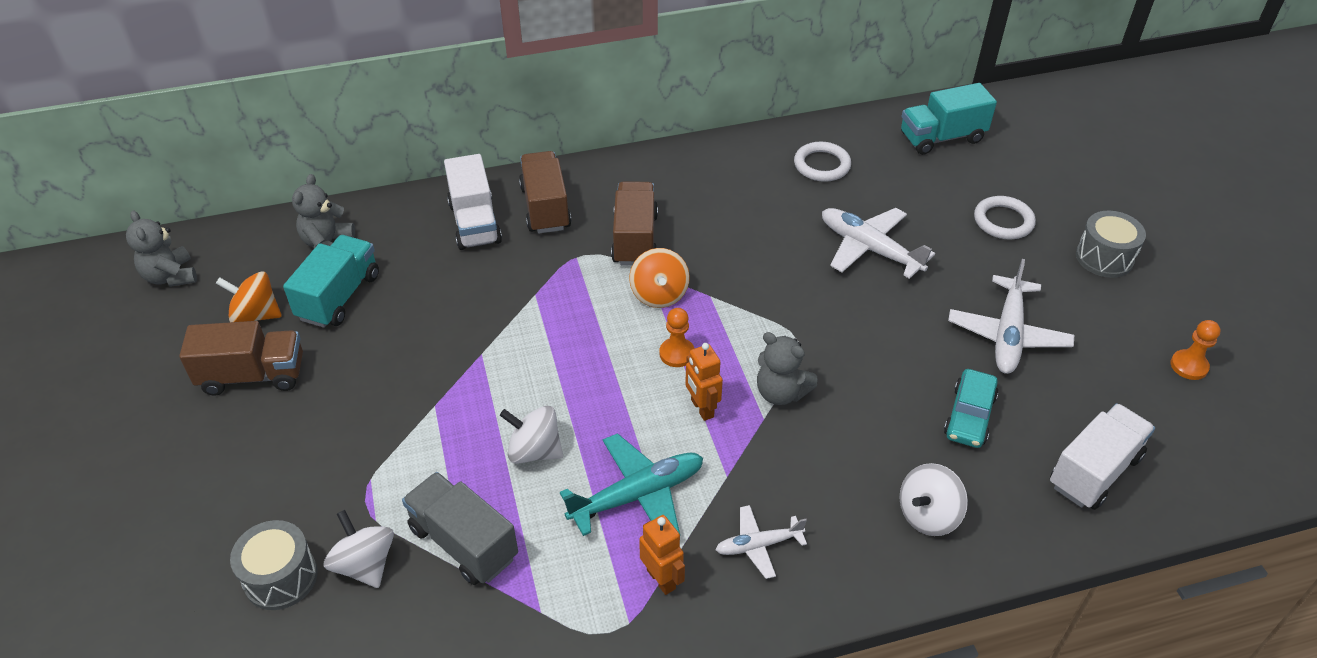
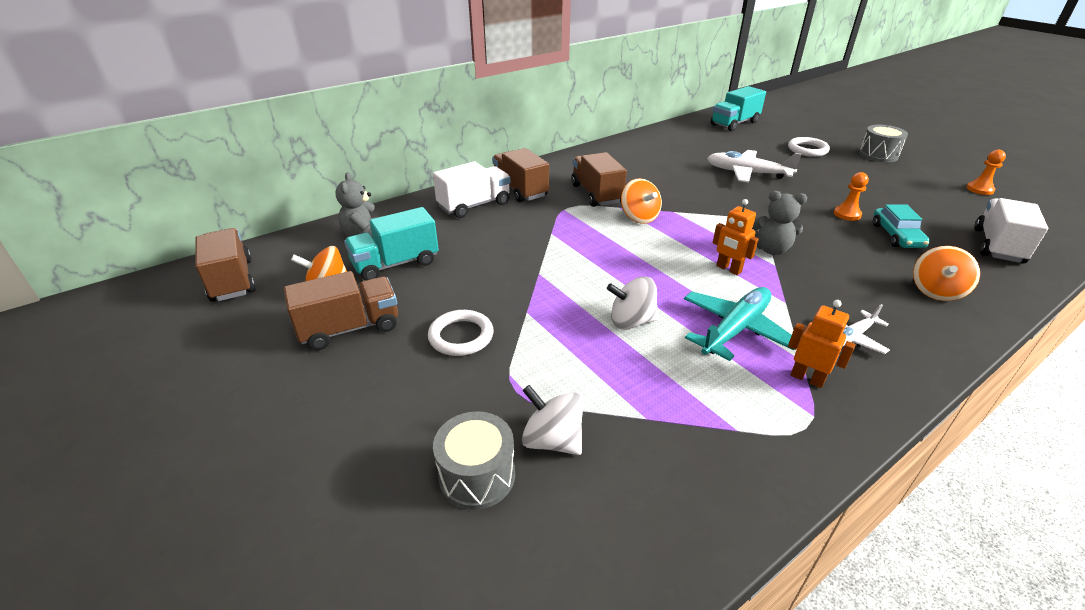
camera: 20 degrees left, 10 degrees down
(170, 276) = (232, 280): grey teddy bear -> brown truck
(339, 297) = (396, 264): turquoise truck -> turquoise truck turned 120 degrees counterclockwise
(464, 542) = (628, 398): grey truck -> none
(475, 223) = (474, 205): white truck -> white truck turned 90 degrees counterclockwise
(677, 353) = (681, 244): orange pawn -> orange pawn (847, 214)
(822, 165) = (679, 144): white ring -> white ring (461, 336)
(928, 515) = (936, 291): white spinning top -> orange spinning top
(1008, 334) = (870, 195): white plane -> none

